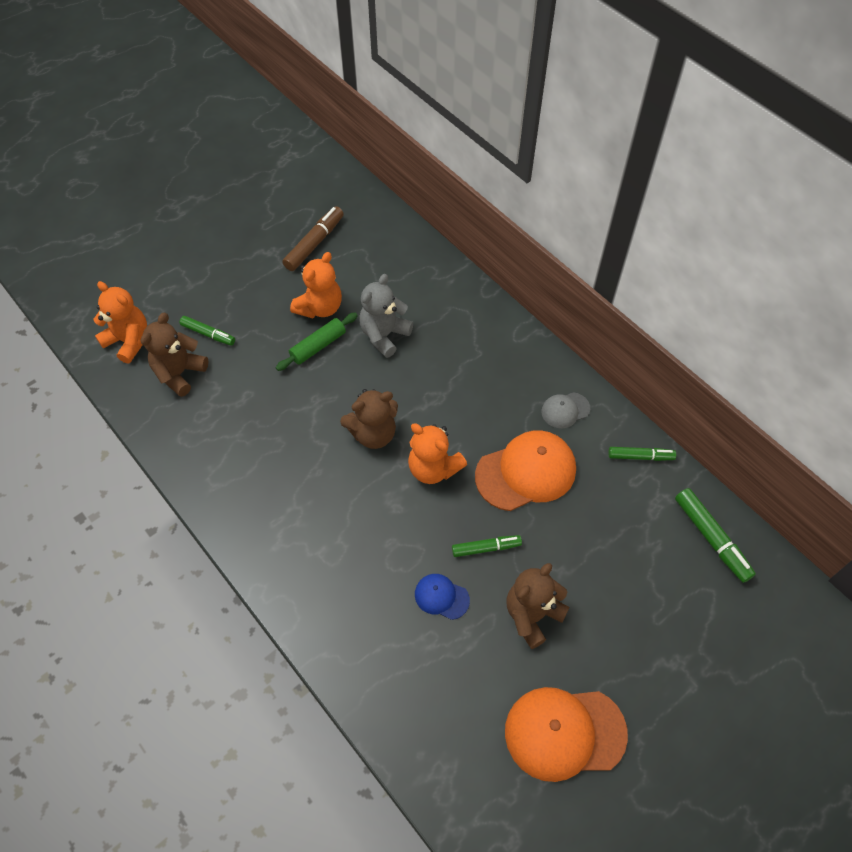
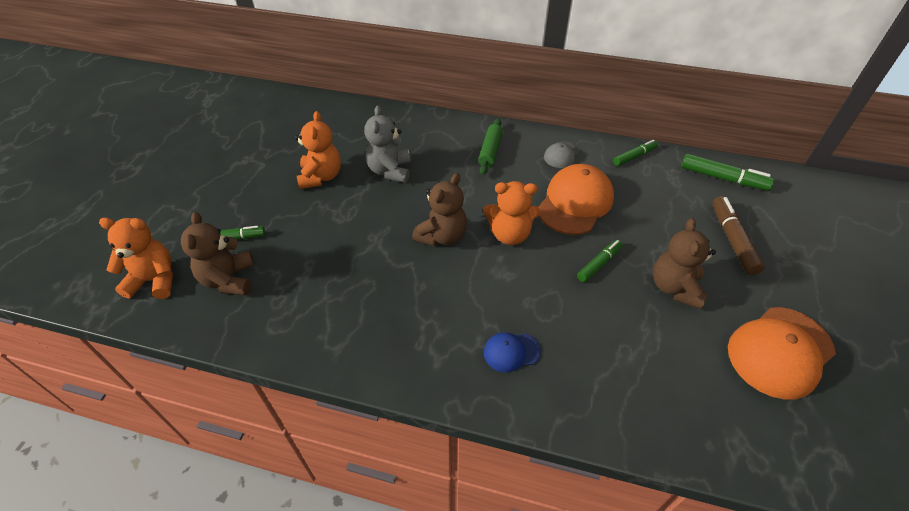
camera: 35 degrees left, 10 degrees down
(314, 243) = (280, 140): brown marker -> brown marker (732, 240)
(318, 346) = (342, 201): green rolling pin -> green rolling pin (490, 151)
(441, 597) = (603, 316): blue cap -> blue cap (511, 352)

